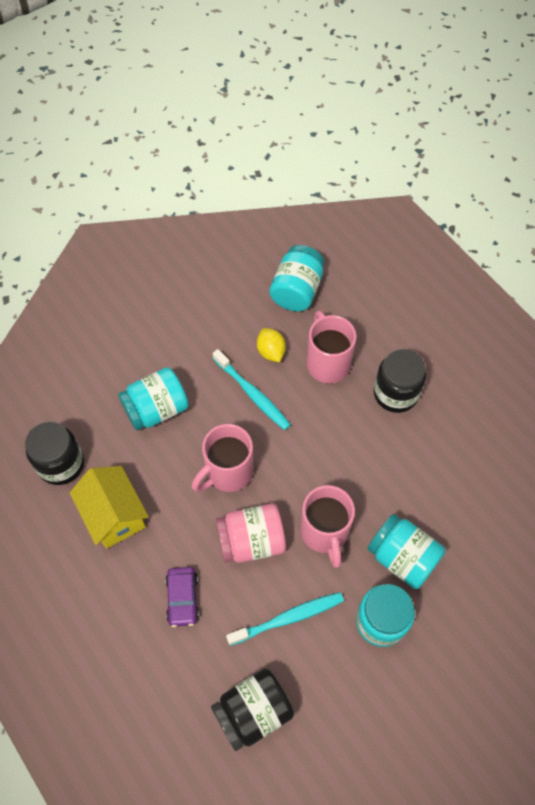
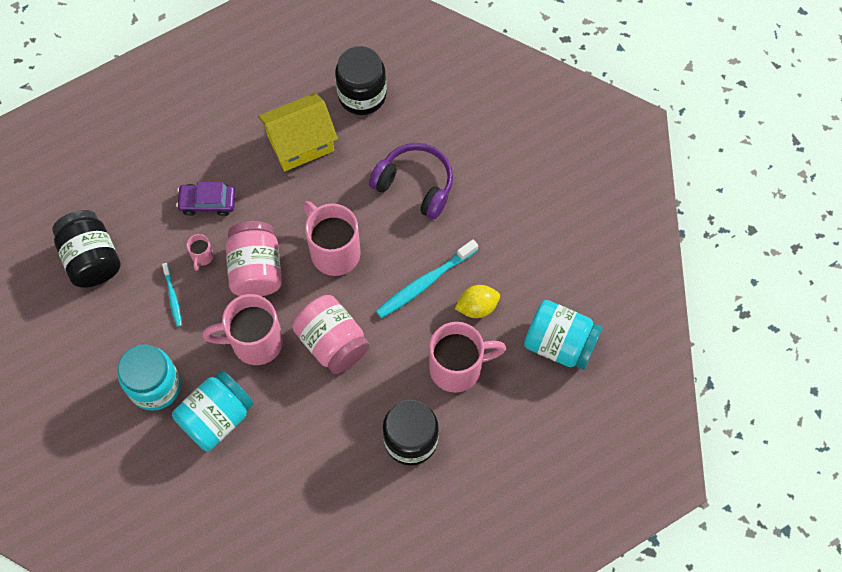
camera: 95 degrees right, 5 degrees up
(156, 409) = (415, 185): turquoise jar -> purple headphones
(242, 595) = (202, 257): none -> pink mug
(288, 618) = (173, 297): turquoise toothbrush -> turquoise toothbrush, size x0.55
(317, 464) = (332, 342): none -> pink jar

